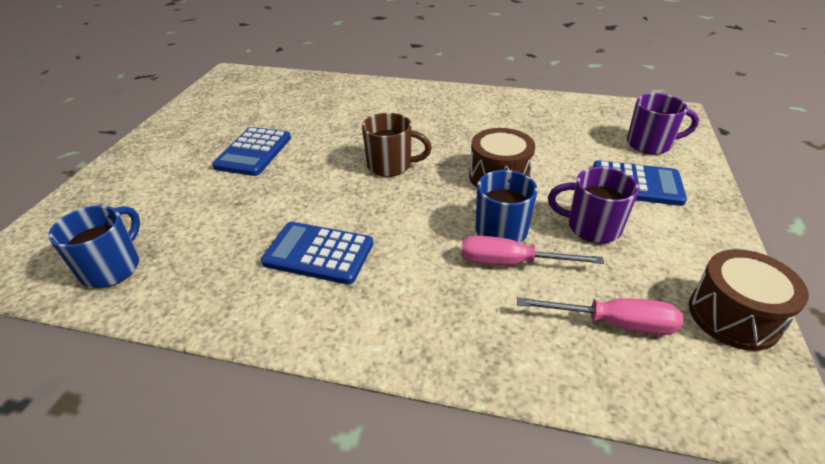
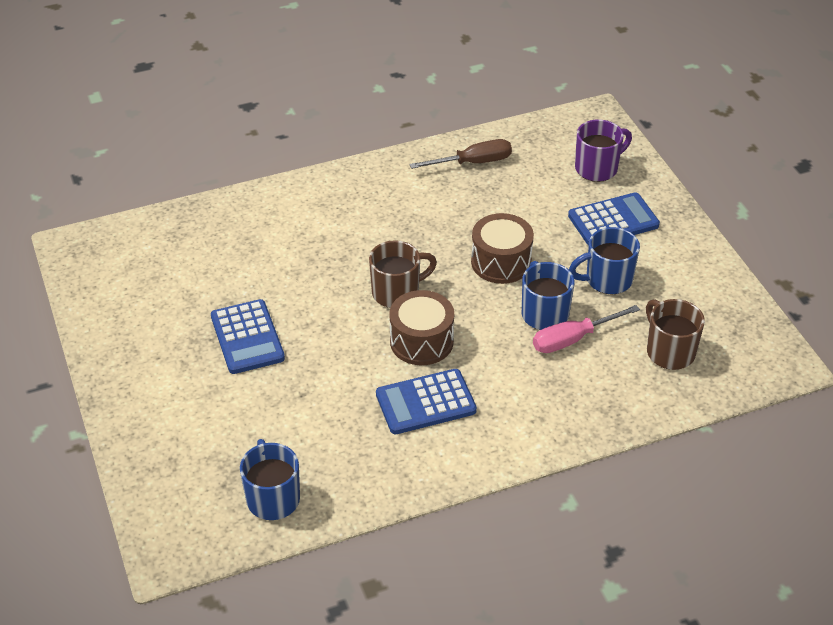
camera: 35 degrees left, 5 degrees up
(539, 110) = (473, 162): none -> brown screwdriver
(591, 227) = (607, 280): purple mug -> blue mug
(613, 323) = (669, 351): pink screwdriver -> brown mug
(733, 316) = (735, 310): brown drum -> brown drum (421, 341)

